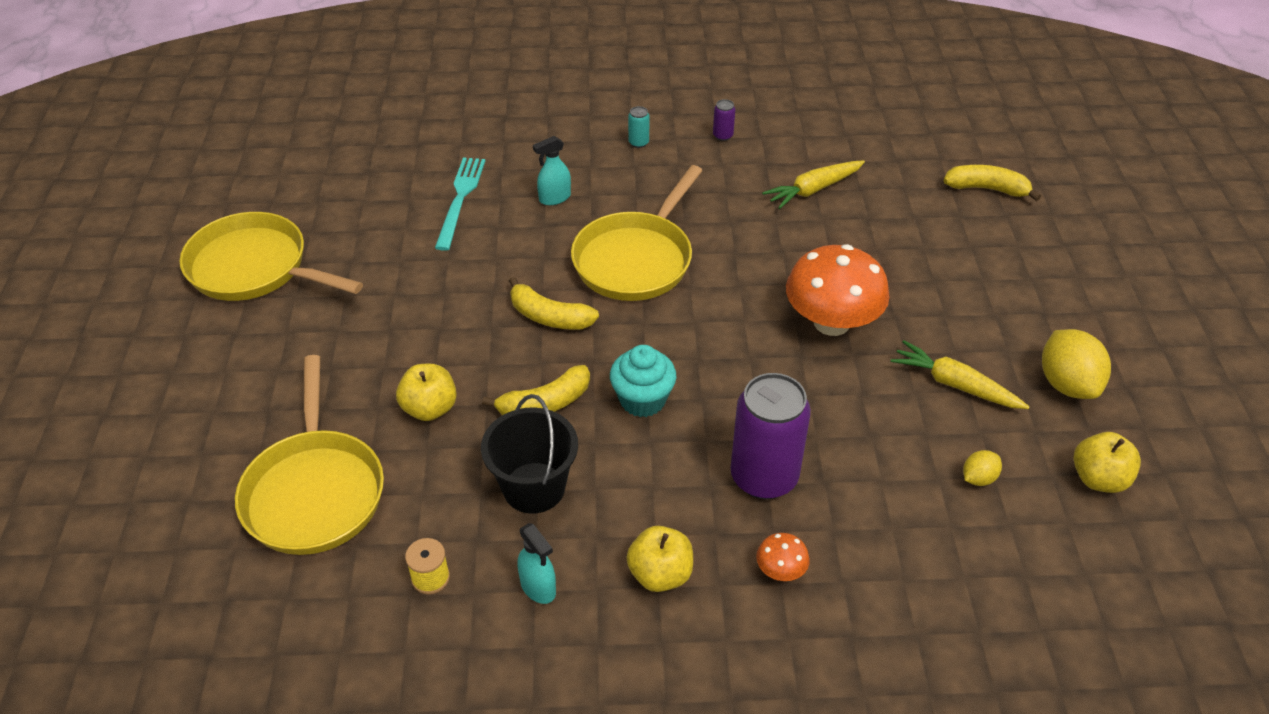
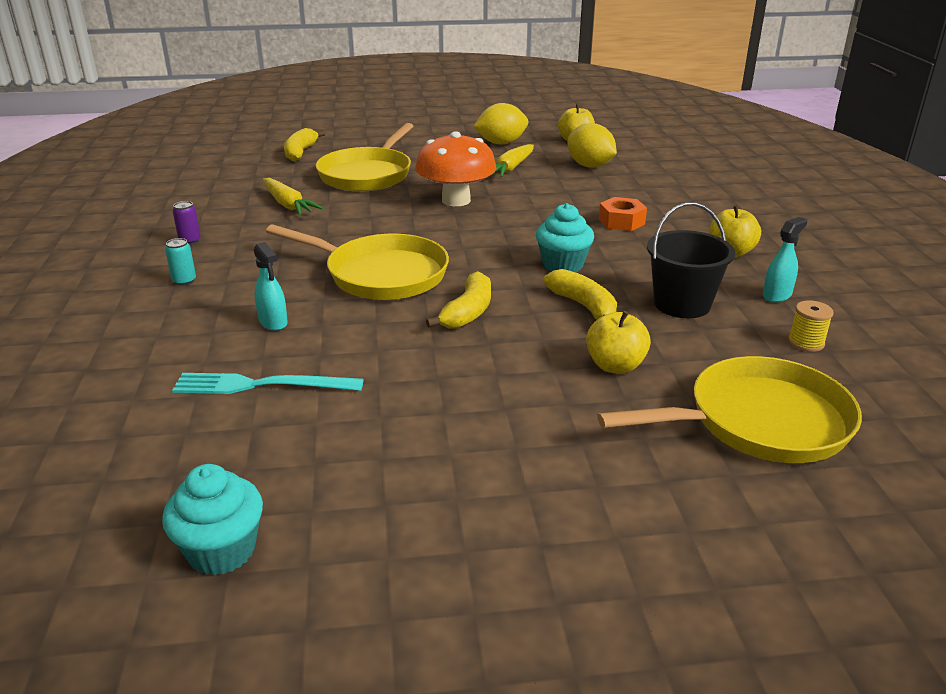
camera: 95 degrees left, 15 degrees down
(255, 268) = (398, 554): yellow pan -> yellow pan (368, 174)
(290, 198) = (222, 550): none -> turquoise cupcake
(764, 477) = (621, 221): purple can -> orange nut
(780, 570) = (698, 216): orange mushroom -> none
(978, 478) = (590, 166): yellow lemon -> yellow lemon, size x1.95

